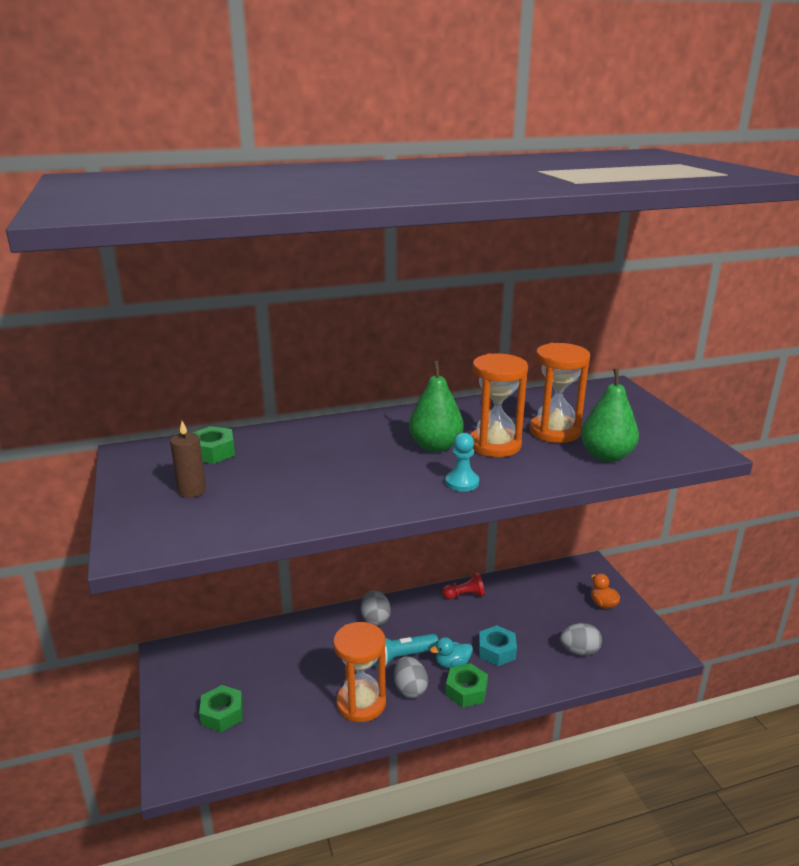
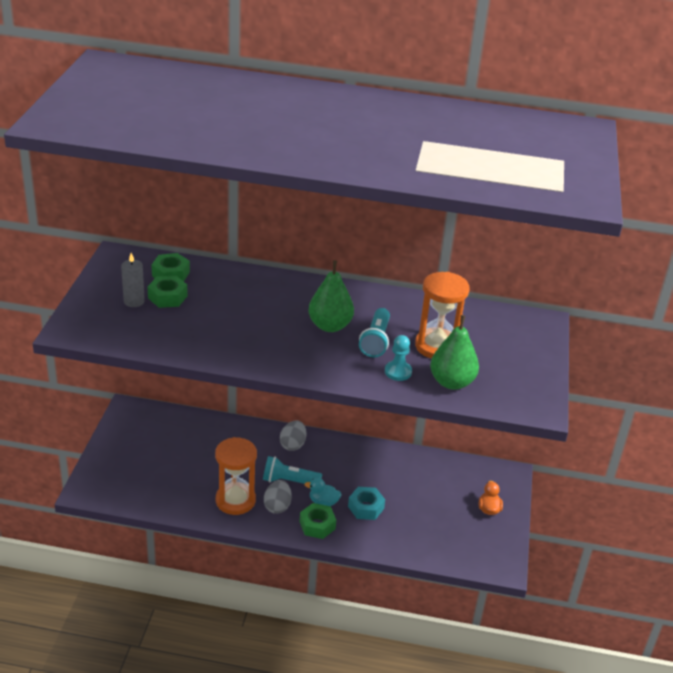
camera: 25 degrees right, 10 degrees up
(192, 490) = (134, 301): brown candle -> grey candle
(222, 714) = (138, 467): green nut -> green nut (167, 297)
(462, 482) = (317, 363): turquoise pawn -> turquoise pawn (398, 372)
(465, 595) = (378, 455): red pawn -> none
(495, 445) = (376, 341): orange hourglass -> turquoise flashlight
(579, 651) = (431, 536): grey egg -> none

